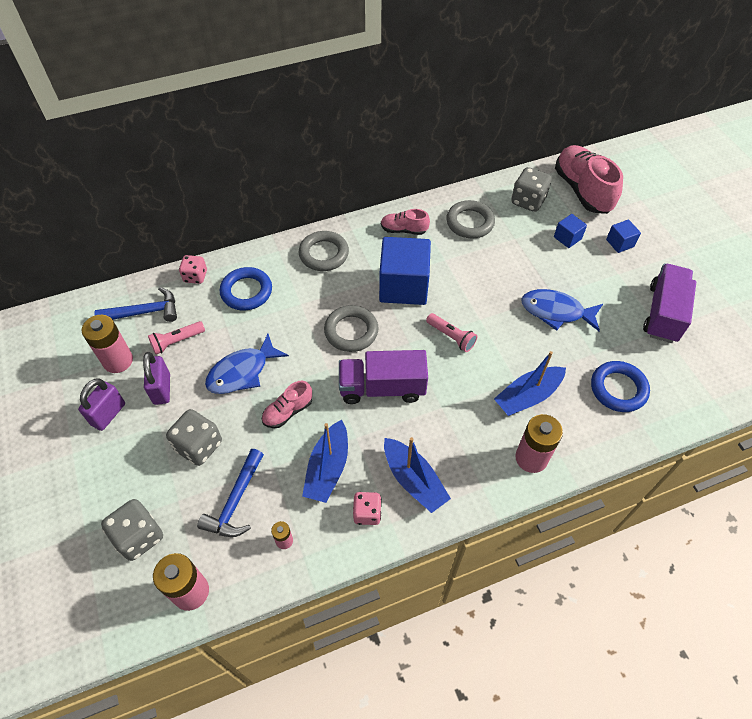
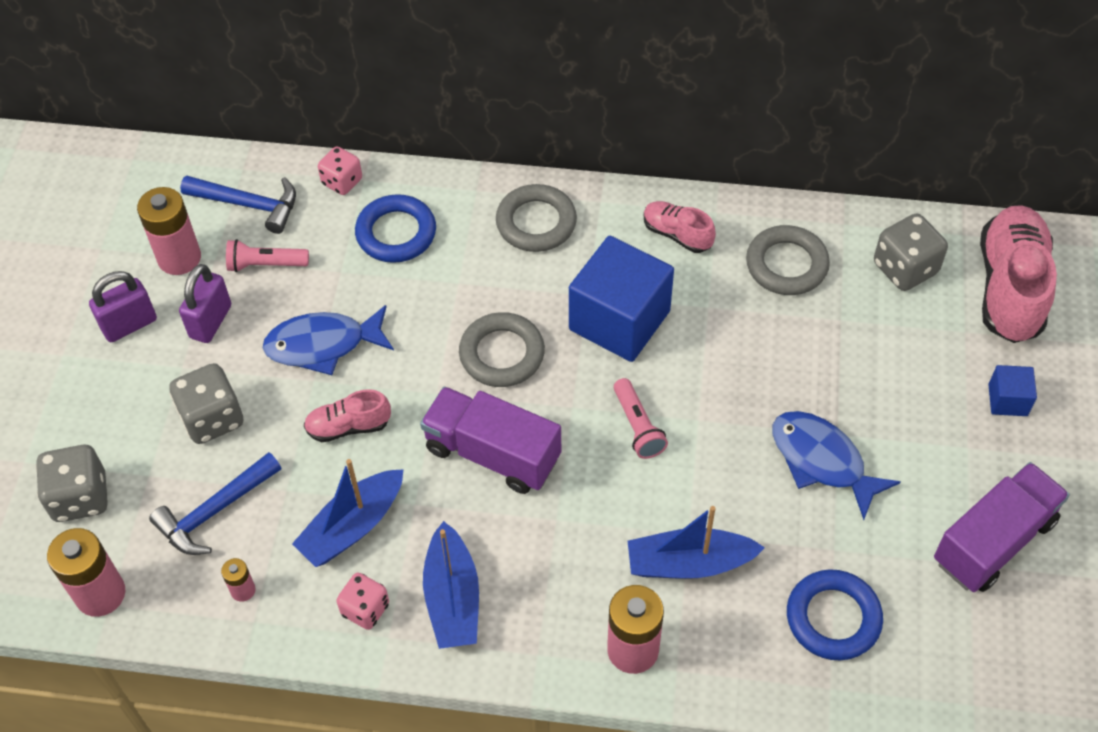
camera: 30 degrees right, 0 degrees up
(567, 238) = (926, 355): blue cube -> none

